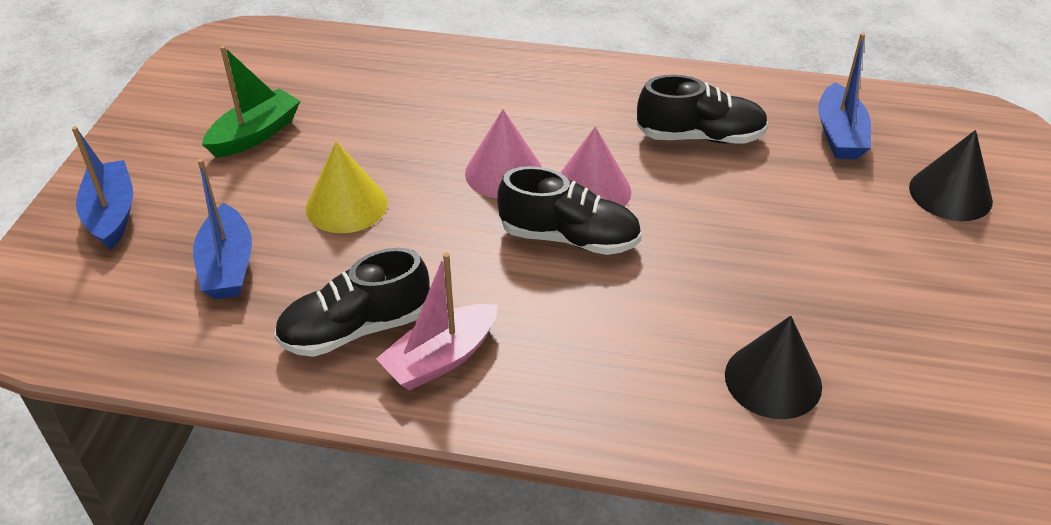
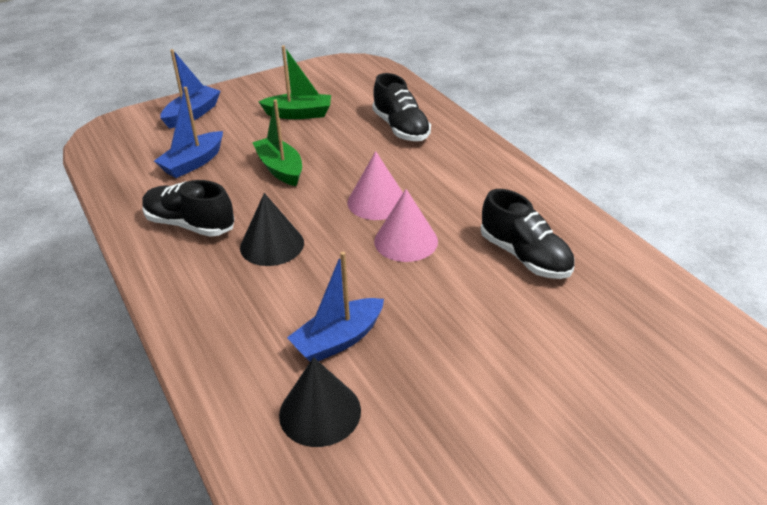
camera: 50 degrees right, 5 degrees down
(346, 205) = (280, 169): yellow cone -> green boat
(441, 358) = (197, 264): pink boat -> none
(569, 238) = (350, 256): black shoe -> black shoe (401, 128)
(839, 135) = (631, 320): blue boat -> blue boat (338, 340)
(950, 194) = (652, 416): black cone -> black cone (272, 245)

